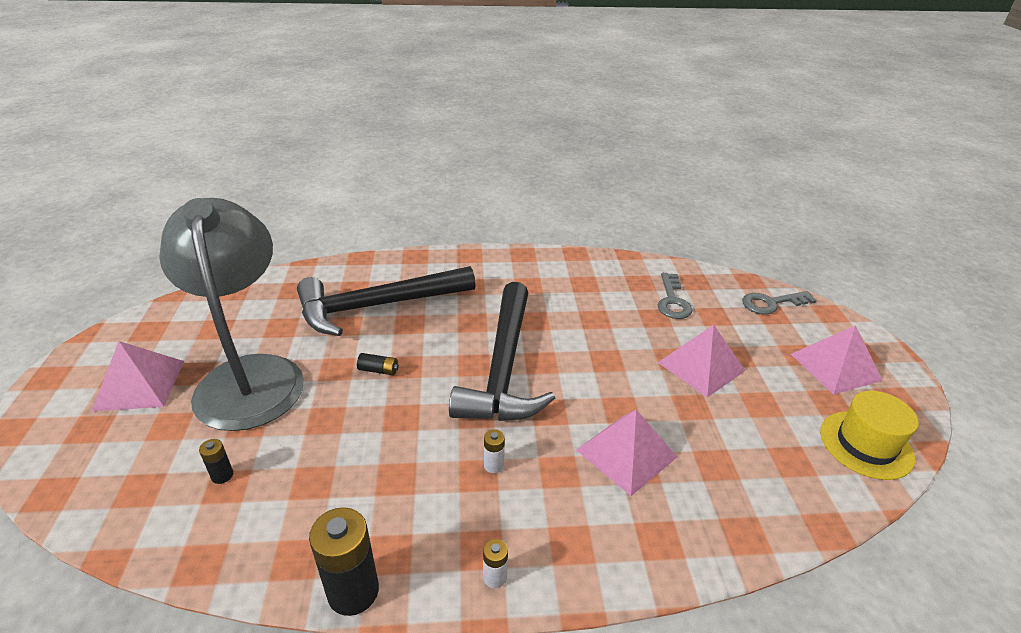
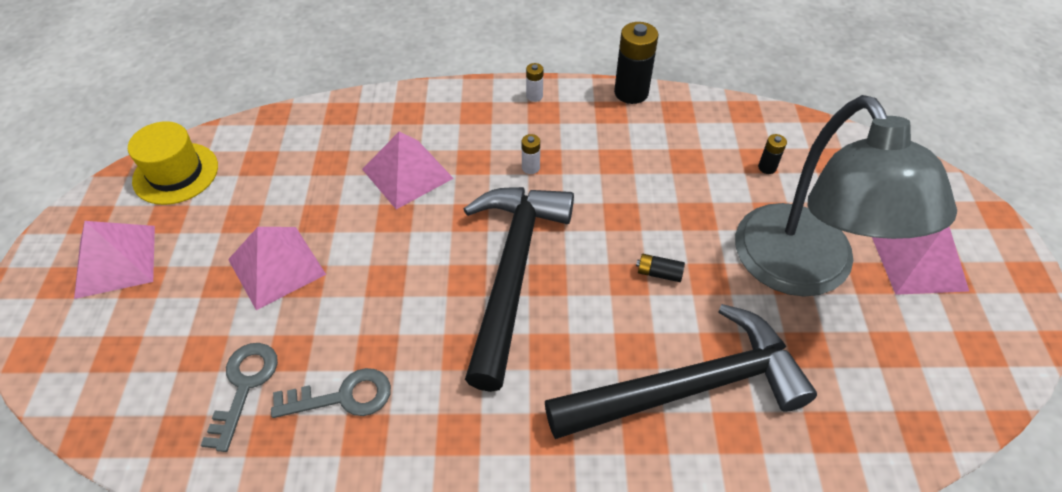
camera: 175 degrees left, 15 degrees up
(771, 303) = (97, 376): grey key -> grey key (343, 397)

